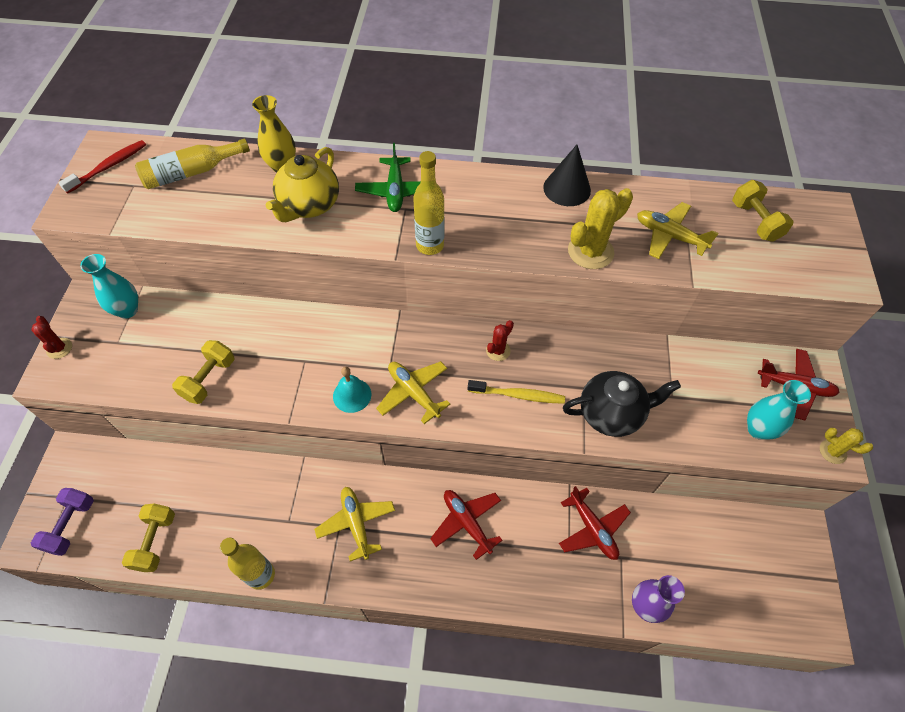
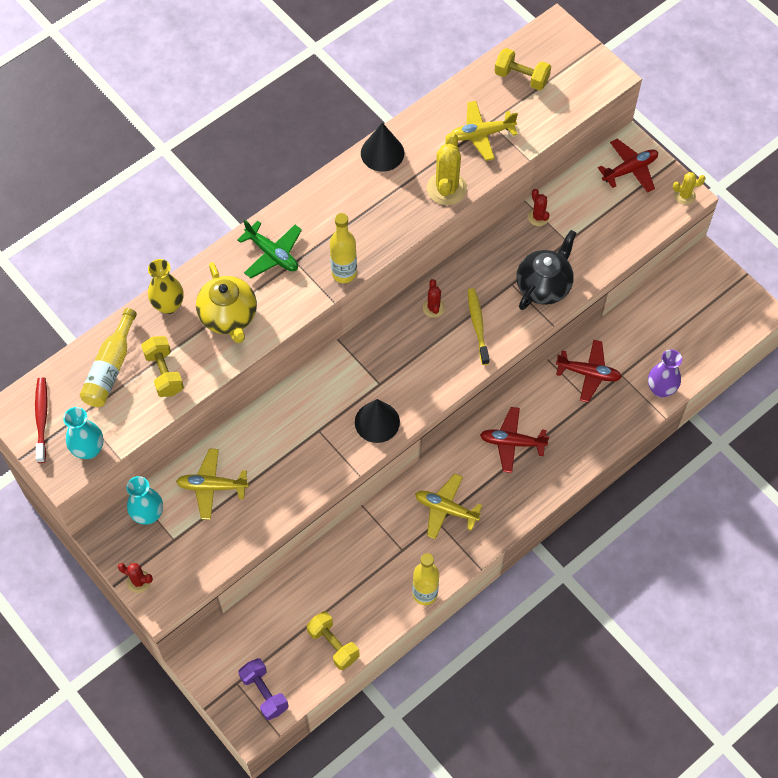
camera: 45 degrees left, 5 degrees up
(209, 379) = (272, 500): yellow dumbbell -> yellow dumbbell (164, 373)
(352, 395) = (377, 422): turquoise bell -> black cone
(413, 393) = (413, 384): yellow plane -> yellow plane (212, 486)
(518, 395) = (477, 326): yellow toothbrush -> yellow toothbrush turned 60 degrees counterclockwise
(665, 356) = (538, 217): none -> red cactus
(758, 429) = (634, 218): turquoise vase -> turquoise vase (88, 449)

